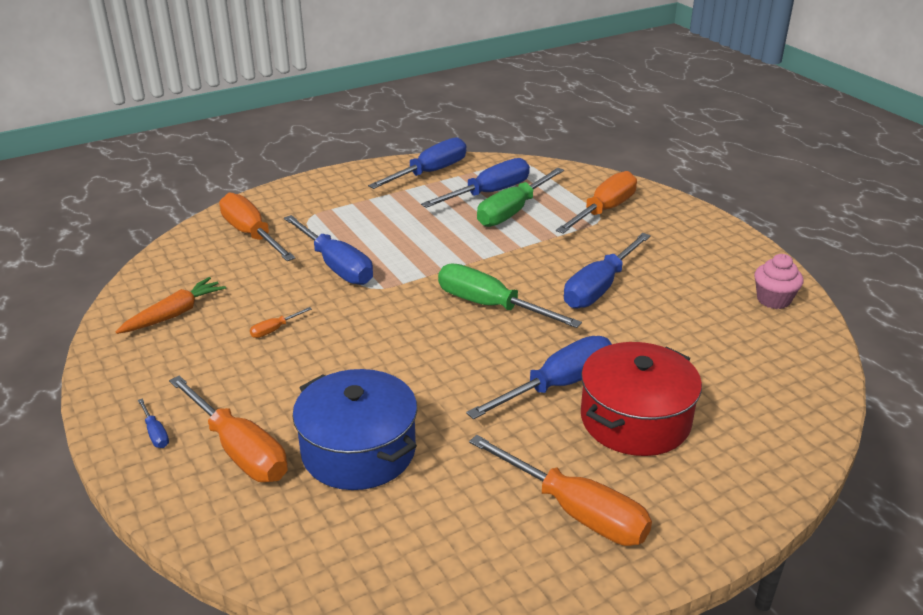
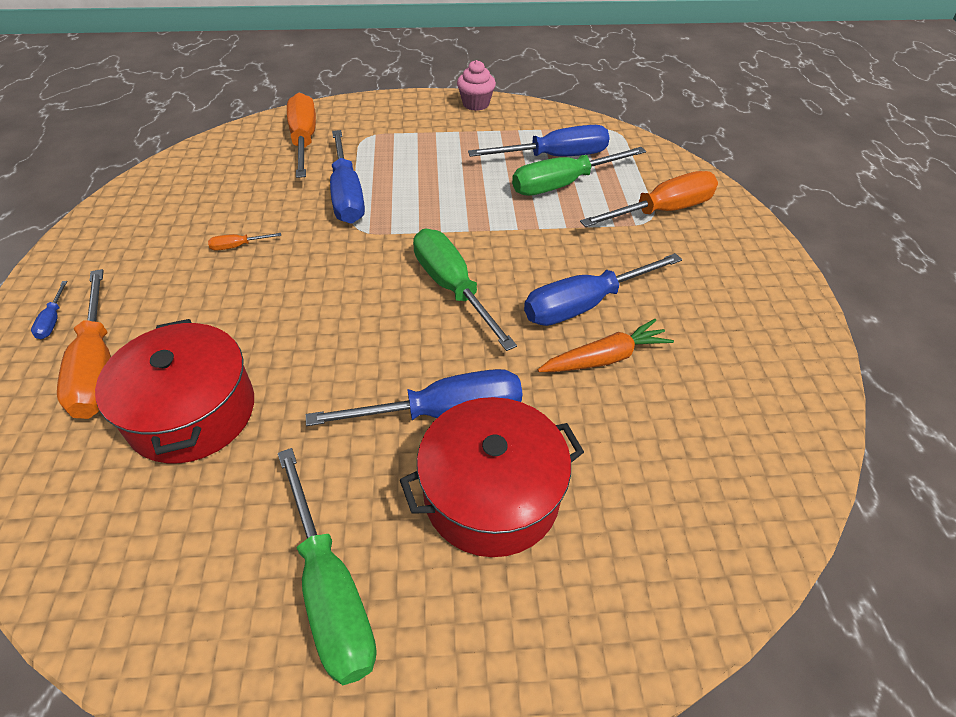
camera: 25 degrees right, 15 degrees up
(174, 314) = (174, 202): orange carrot -> orange carrot (604, 358)
(358, 451) = (192, 412): blue pot -> red pot
(430, 172) = (515, 119): blue screwdriver -> none
(575, 511) = (331, 591): orange screwdriver -> green screwdriver
(773, 300) = (783, 392): pink cupcake -> pink cupcake (476, 104)

